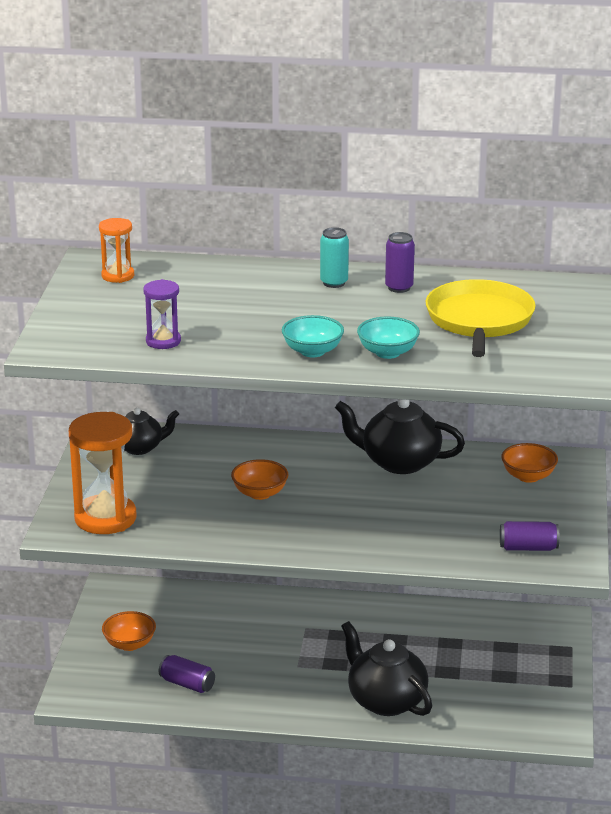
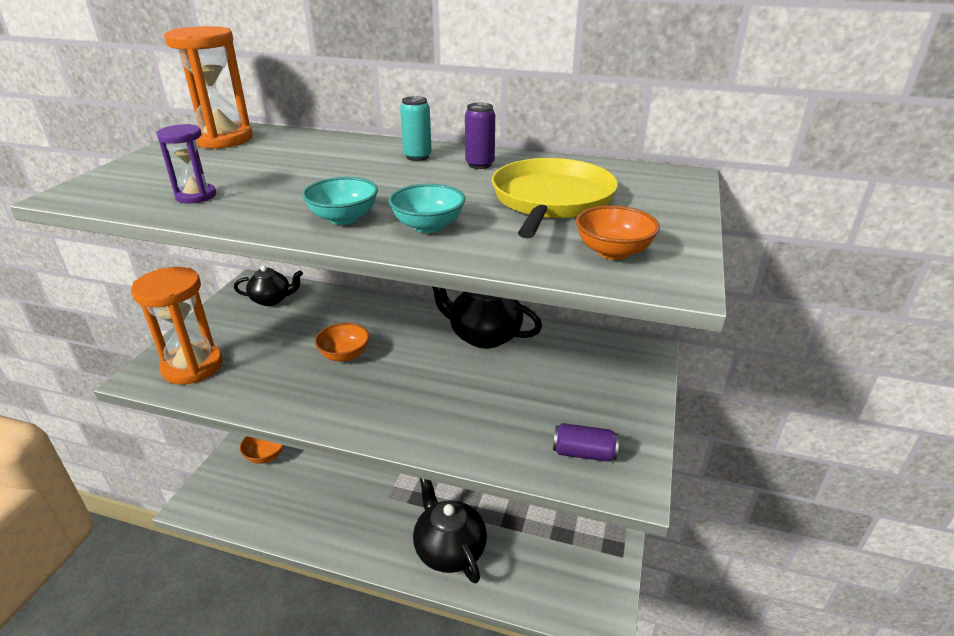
camera: 10 degrees right, 5 degrees up
(118, 276) = (223, 139): orange hourglass -> orange hourglass, size x1.86
(187, 684) = (290, 504): purple can -> none
(528, 476) = (600, 363): orange bowl -> orange bowl (613, 252)

